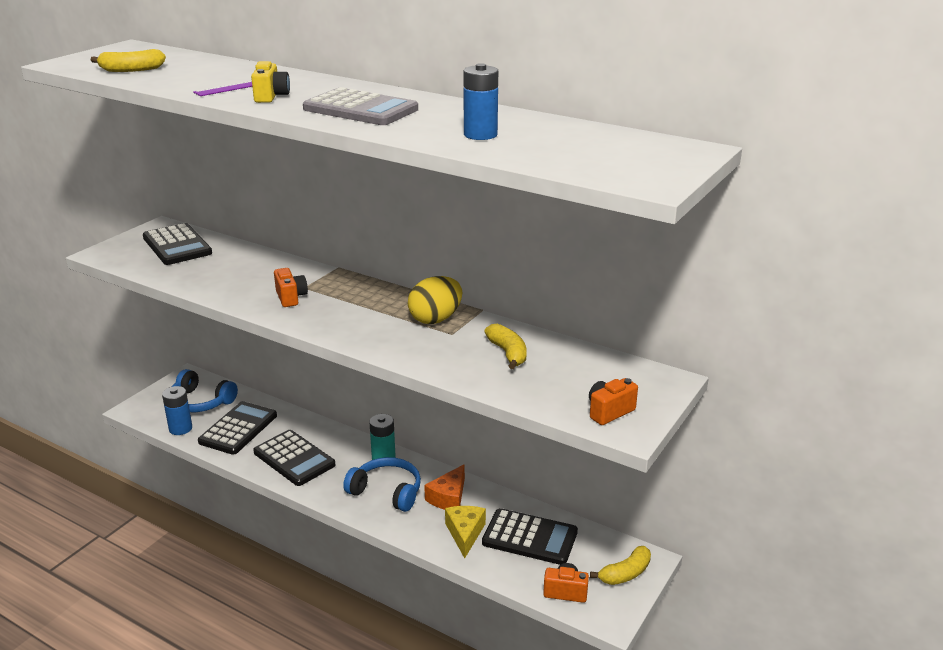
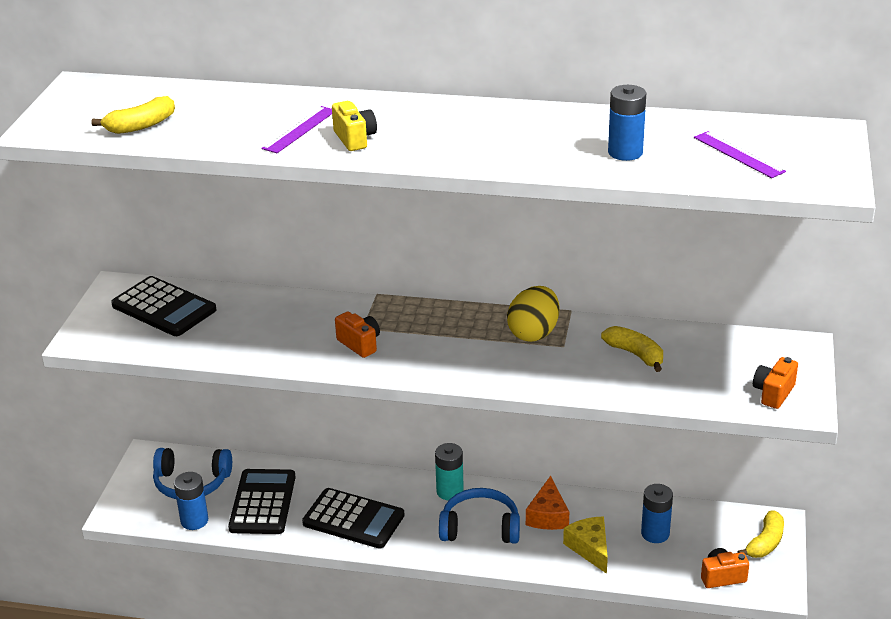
camera: 20 degrees left, 5 degrees up
(360, 109) = (470, 139): grey calculator -> none
(530, 537) = (655, 533): black calculator -> blue battery
(584, 150) = (738, 154): none -> purple ruler

